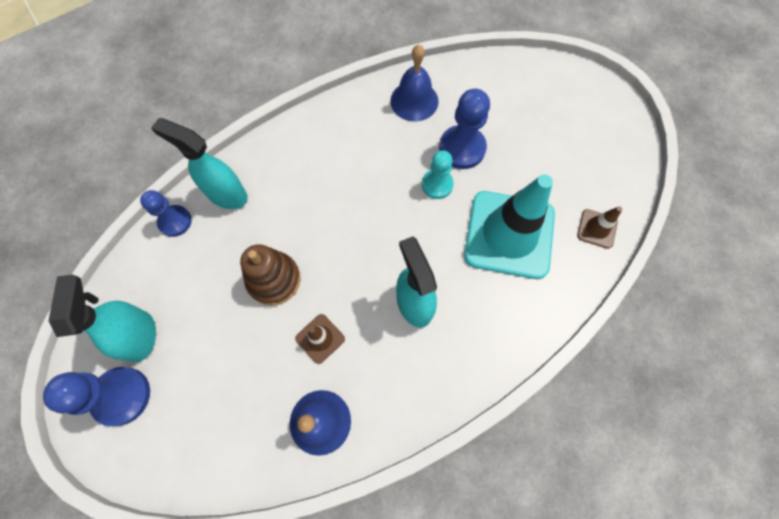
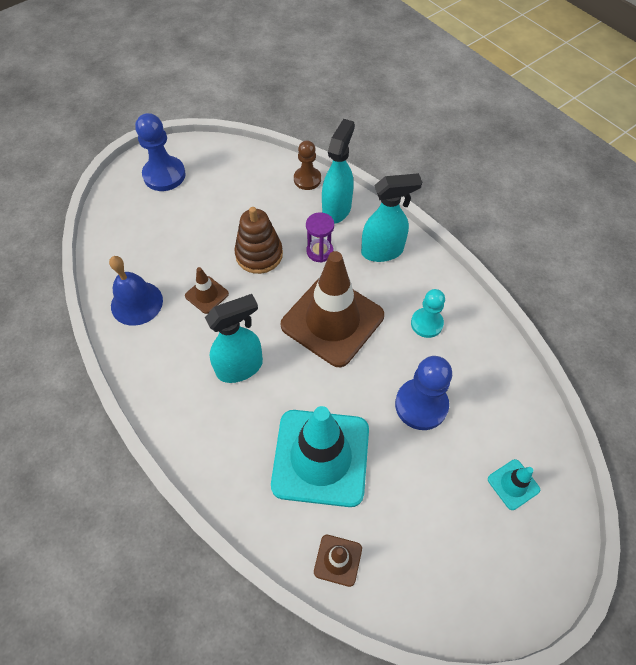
camera: 85 degrees right, 10 degrees down
(140, 335) = (210, 177): turquoise spray bottle -> turquoise spray bottle (383, 251)
(175, 221) = (307, 179): blue pawn -> brown pawn
(281, 216) = (319, 251): none -> purple hourglass
(368, 212) = (332, 320): none -> brown traffic cone
(414, 101) = (473, 353): blue bell -> none
(437, 184) = (372, 381): turquoise pawn -> turquoise pawn (426, 323)
(531, 95) = (513, 484): none -> turquoise traffic cone

